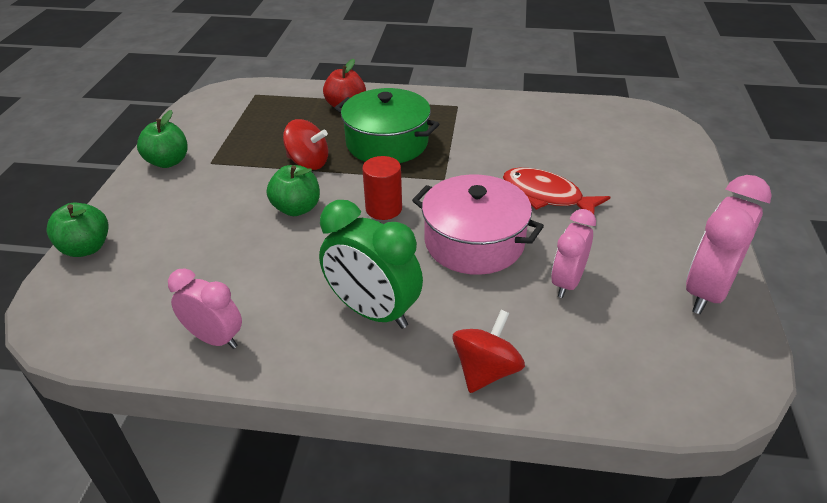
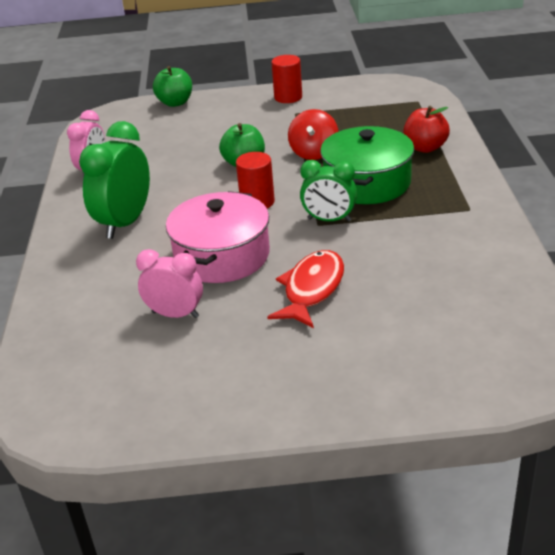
camera: 80 degrees right, 5 degrees down
(168, 162) = (288, 97): green apple -> red cylinder
(439, 171) = (329, 220): none -> green clock
(486, 370) = (66, 283): red spinning top -> none
(707, 291) = (177, 408): pink clock -> none

